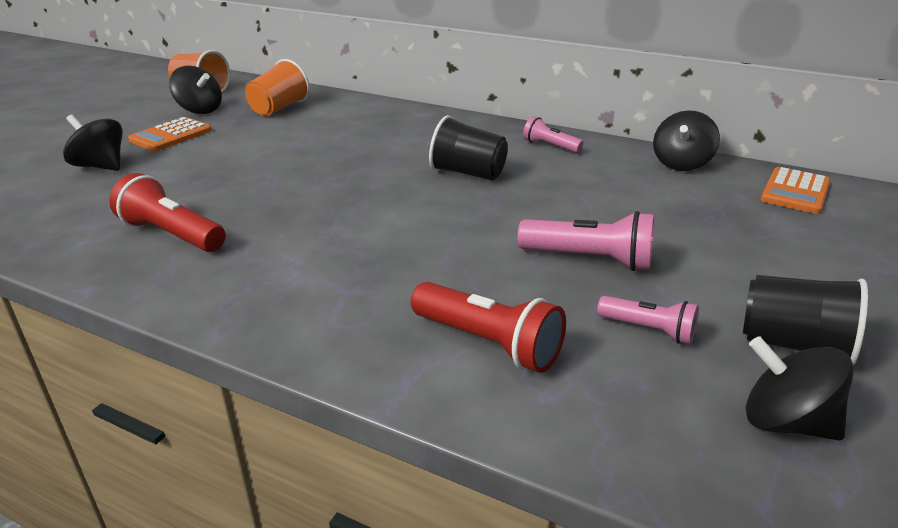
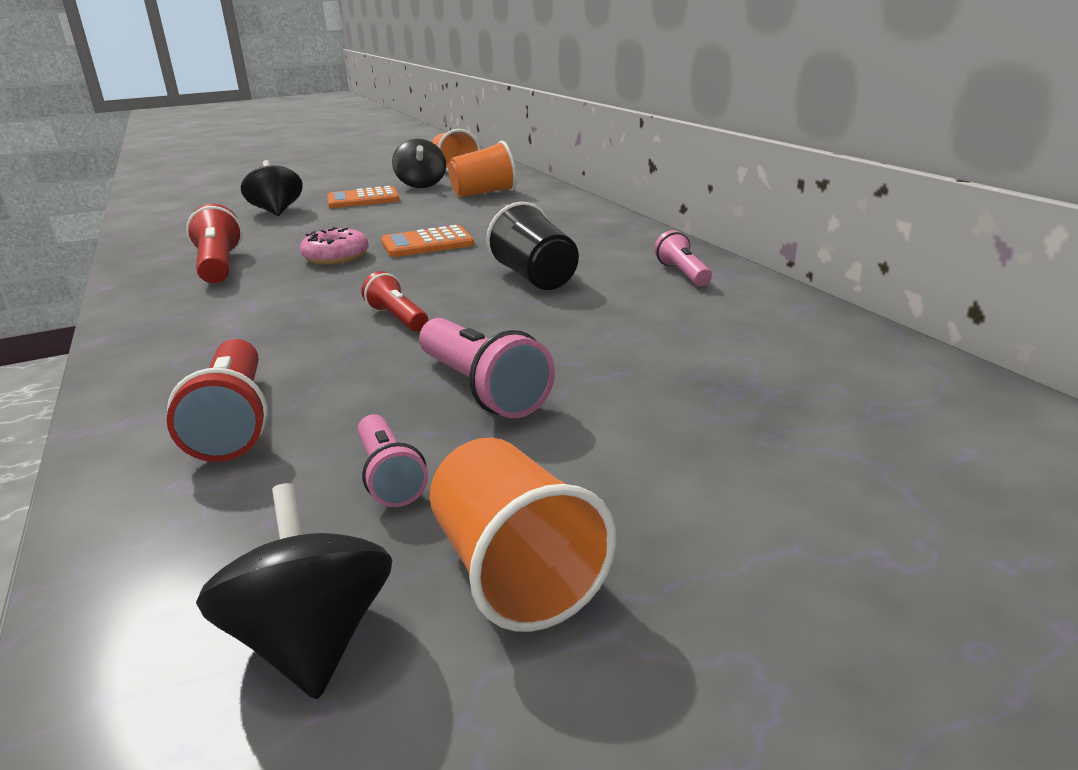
camera: 40 degrees right, 5 degrees down
(272, 196) = (336, 257): none -> pink donut
(436, 231) = (397, 318): none -> red flashlight
(681, 164) = (824, 330): black spinning top -> none
(793, 345) = (515, 572): black cup -> orange cup
(795, 191) = (950, 409): orange calculator -> orange calculator (427, 244)

